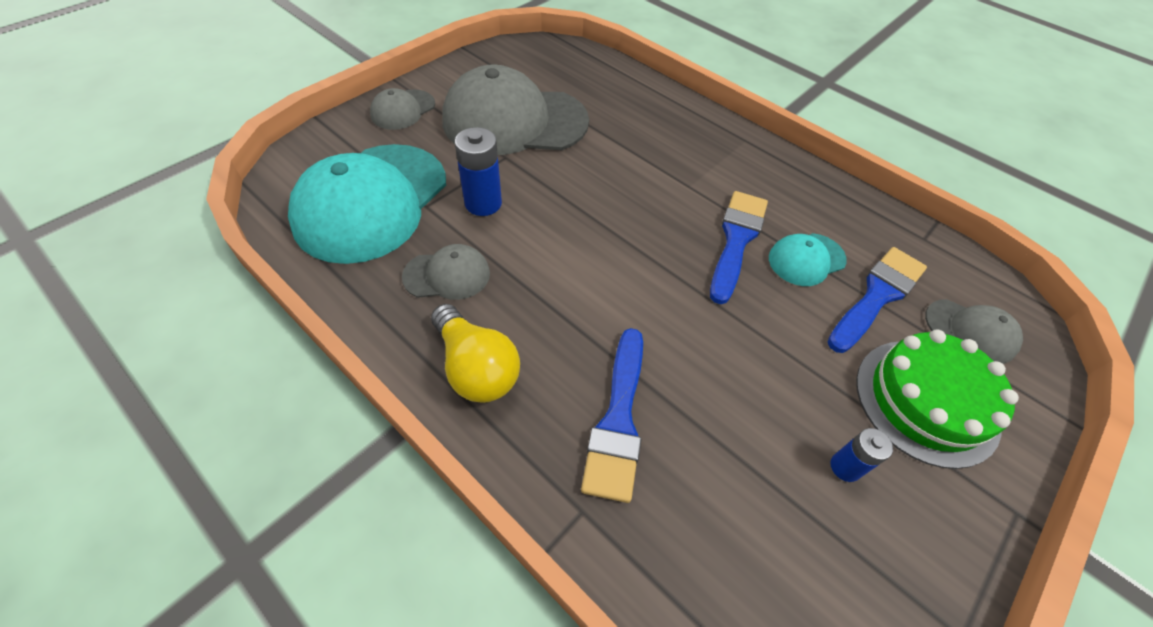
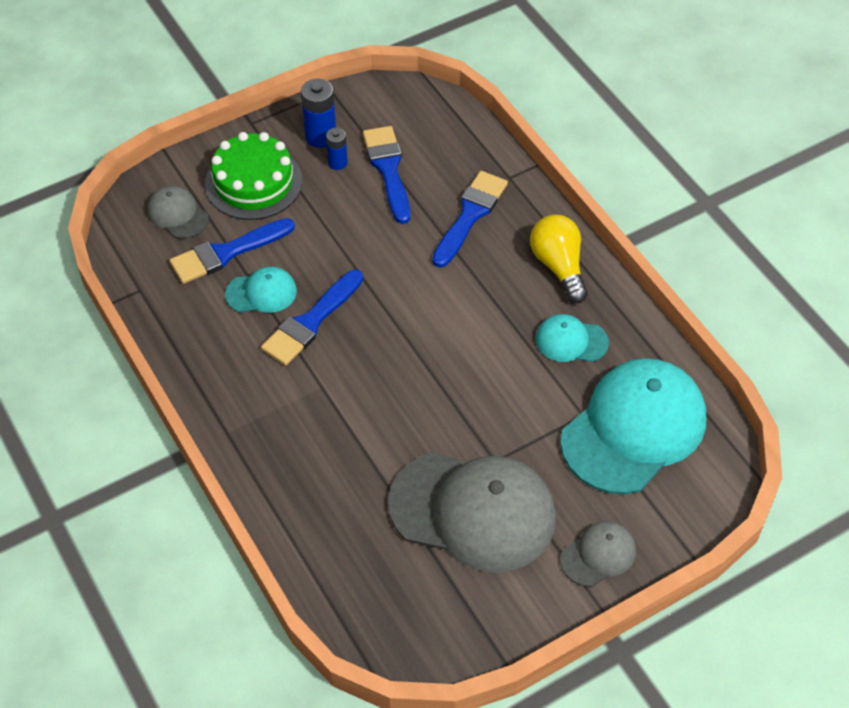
camera: 160 degrees left, 0 degrees up
(447, 275) = (571, 341): grey cap -> turquoise cap
(483, 203) = (528, 406): blue battery -> blue battery (320, 136)
(767, 473) = (388, 170): none -> blue brush

